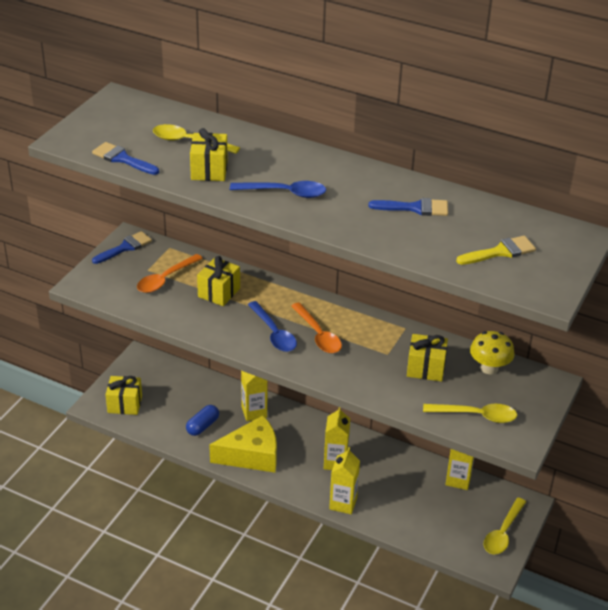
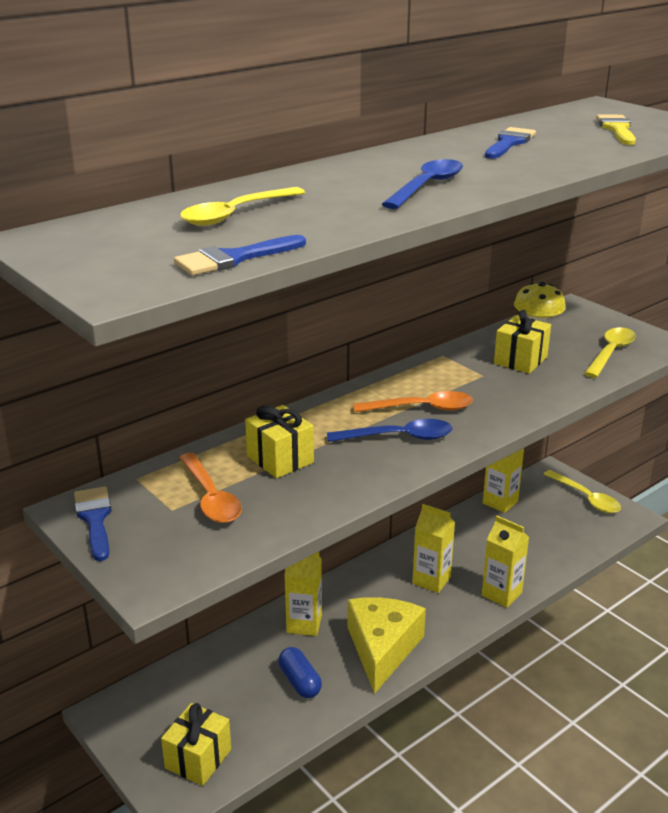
camera: 65 degrees left, 10 degrees down
(209, 170) = (328, 214): yellow gift -> none

